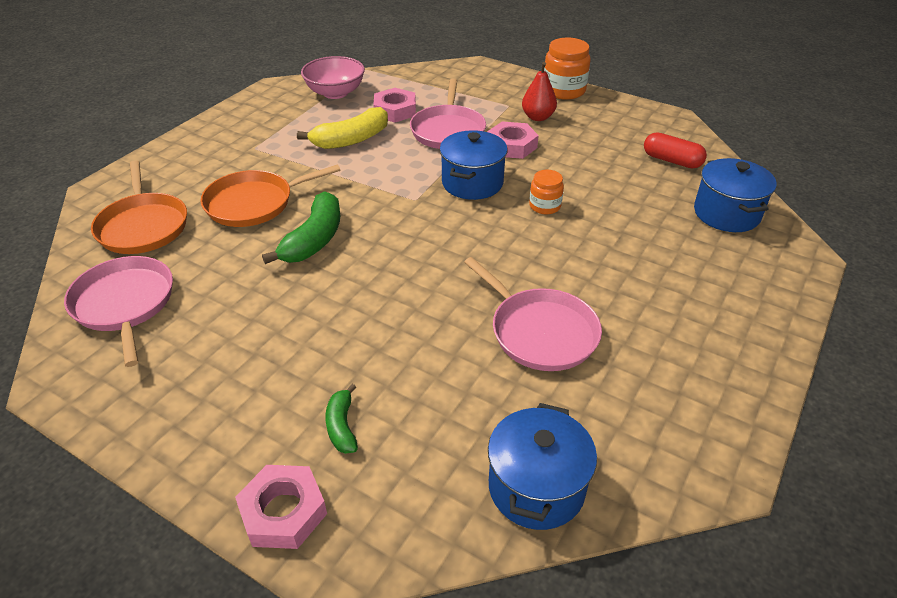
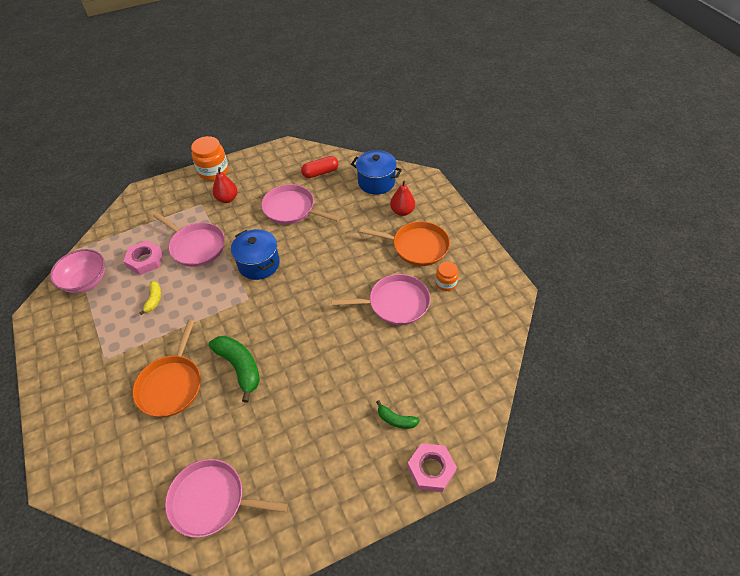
camera: 55 degrees left, 10 degrees up
(143, 226) = (133, 463): orange pan -> orange pan (417, 246)
(351, 140) = (154, 299): yellow banana -> yellow banana, size x0.55
(511, 145) = (242, 226): pink nut -> none
(536, 487) = (480, 358): blue pot -> none
(545, 206) = (308, 245): orange jar -> orange jar (445, 283)
(584, 167) = (291, 209): none -> pink pan
(710, 262) = (402, 211): none -> red pear

